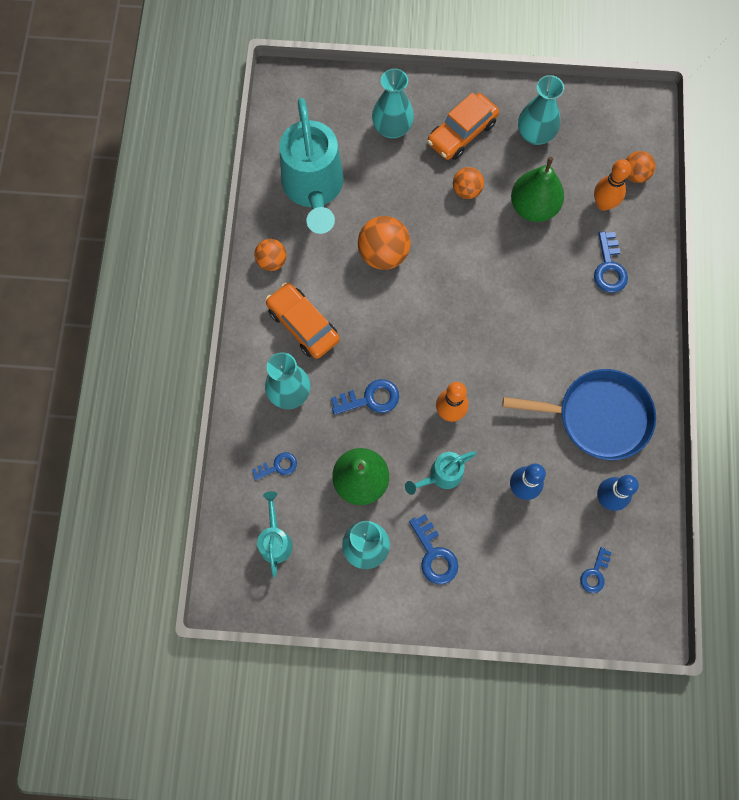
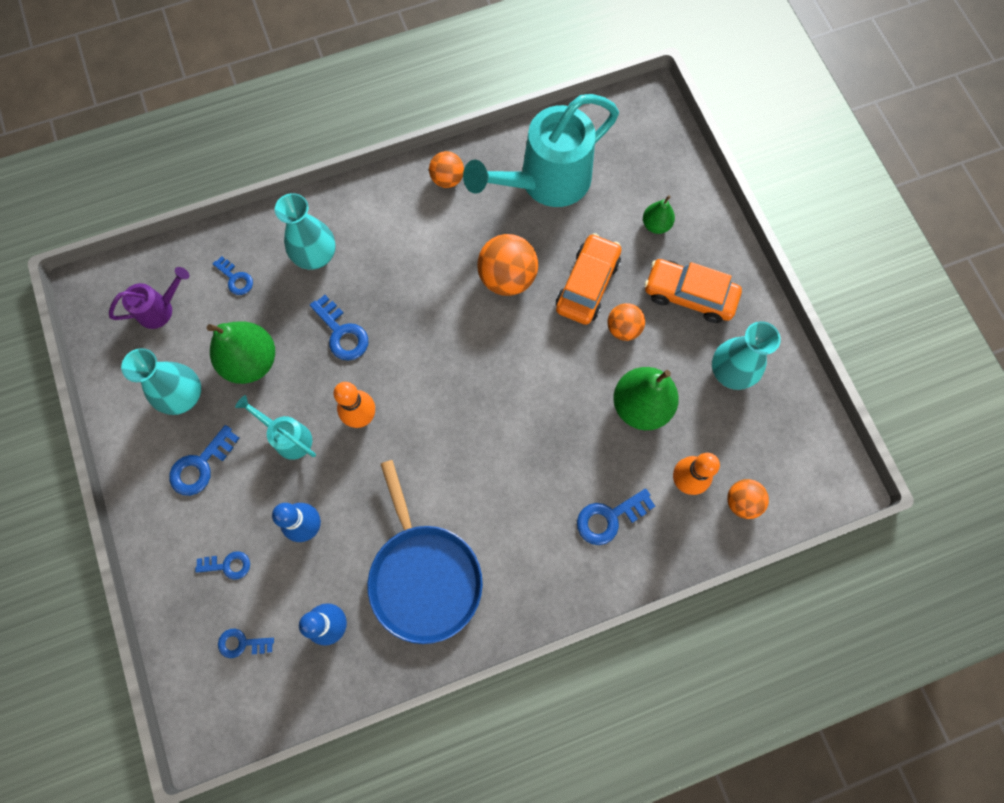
camera: 65 degrees right, 0 degrees up
(275, 540) = (160, 309): turquoise watering can -> purple watering can
(303, 325) = (393, 236): orange car -> orange car (587, 285)
(392, 128) = (656, 225): turquoise vase -> green pear
(528, 562) = (228, 565): none -> blue key

